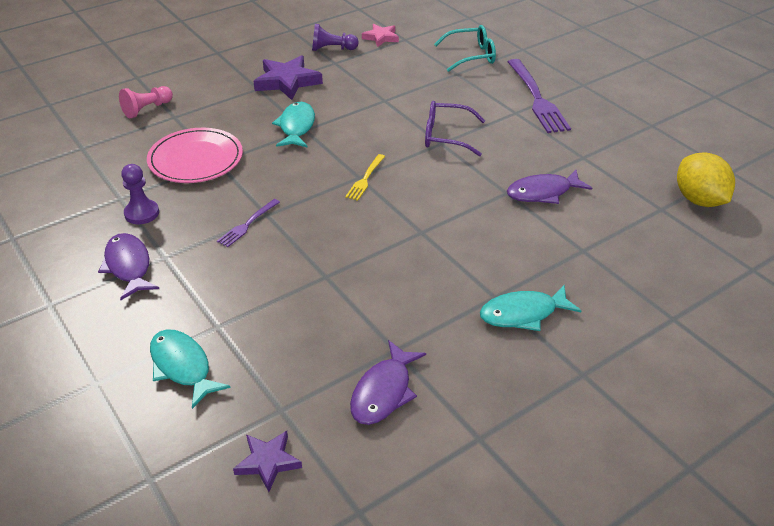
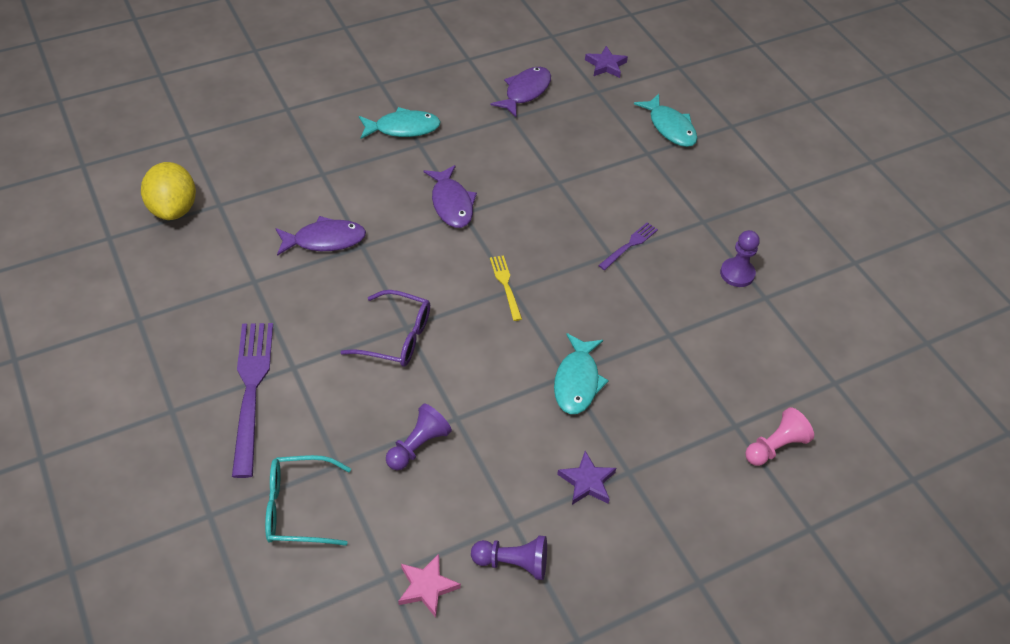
camera: 175 degrees left, 10 degrees up
(128, 266) = (733, 216): purple fish -> purple fish (451, 203)
(196, 159) = (695, 343): pink plate -> none
(287, 81) = (587, 482): purple star -> purple star, size x0.60
(365, 179) = (505, 285): yellow fork -> yellow fork turned 45 degrees counterclockwise
(407, 86) = (418, 445): none -> purple pawn

